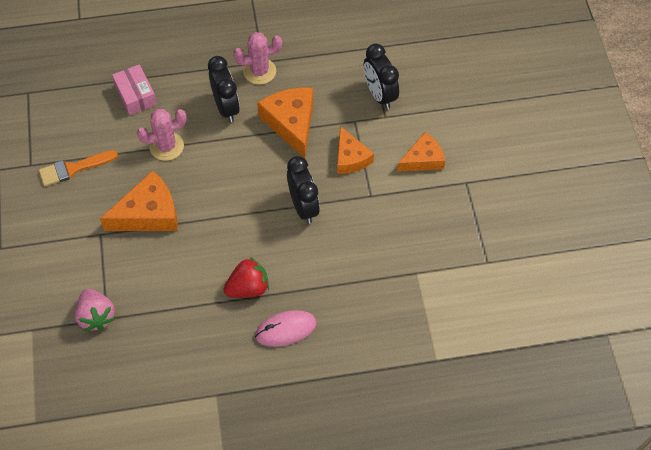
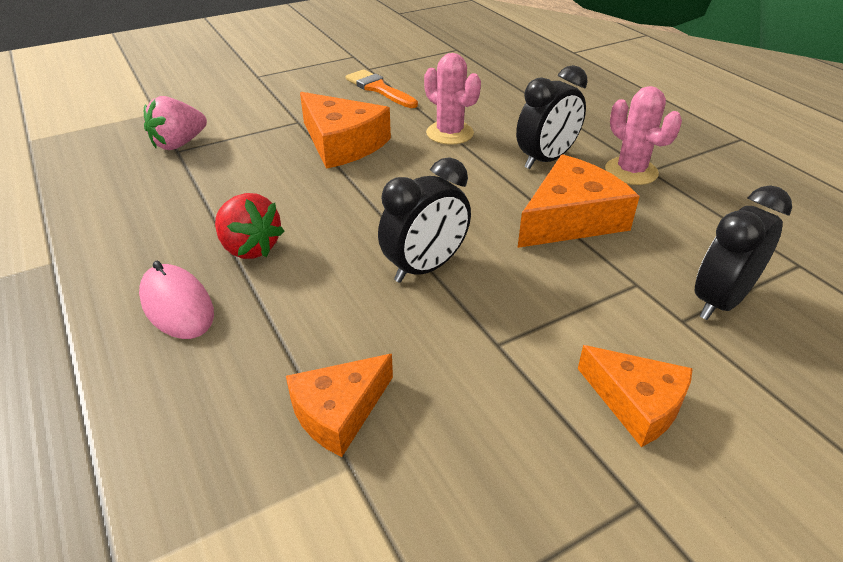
camera: 70 degrees right, 20 degrees down
(135, 95) = (506, 100): pink box -> none
(350, 158) = (558, 298): orange cheese -> orange cheese (339, 411)

